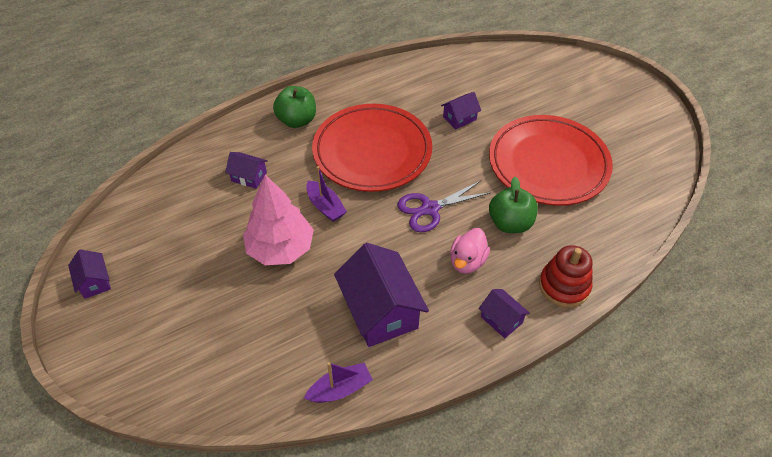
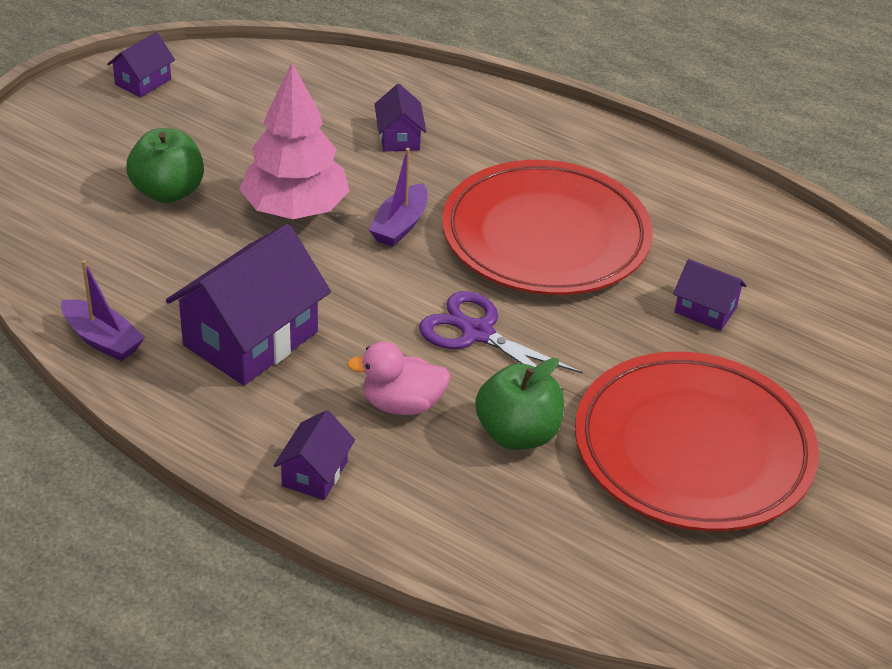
camera: 60 degrees right, 10 degrees down
(297, 120) = (543, 143): green apple -> green apple (168, 192)
(564, 286) = (430, 534): red stacking toy -> none

